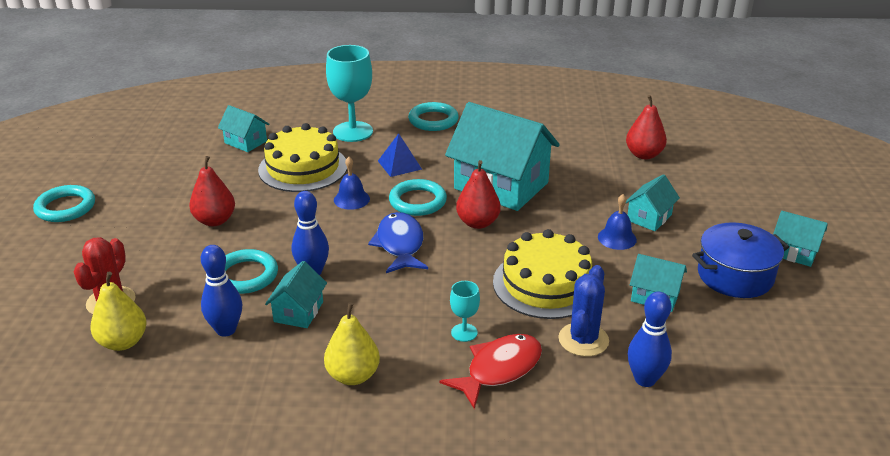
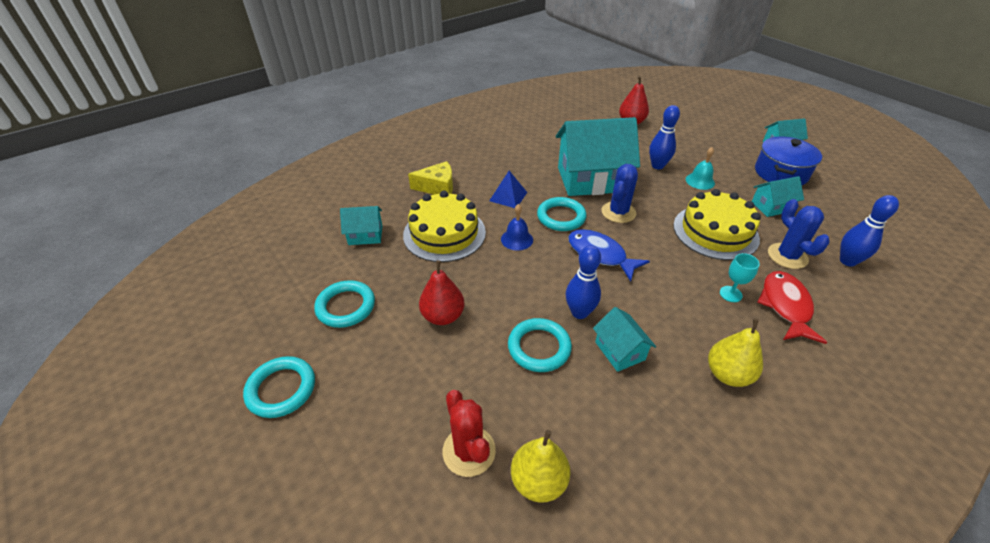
camera: 40 degrees left, 10 degrees up
(226, 330) = (596, 404): blue bowling pin -> blue bowling pin (657, 166)
(353, 132) = (437, 187): turquoise goblet -> yellow cheese
(433, 120) = (480, 153): turquoise ring -> turquoise ring (346, 306)
(477, 223) = (618, 212): red pear -> blue cactus
(617, 238) = (700, 181): blue bell -> turquoise bell
(649, 217) = (693, 160): turquoise house -> none

